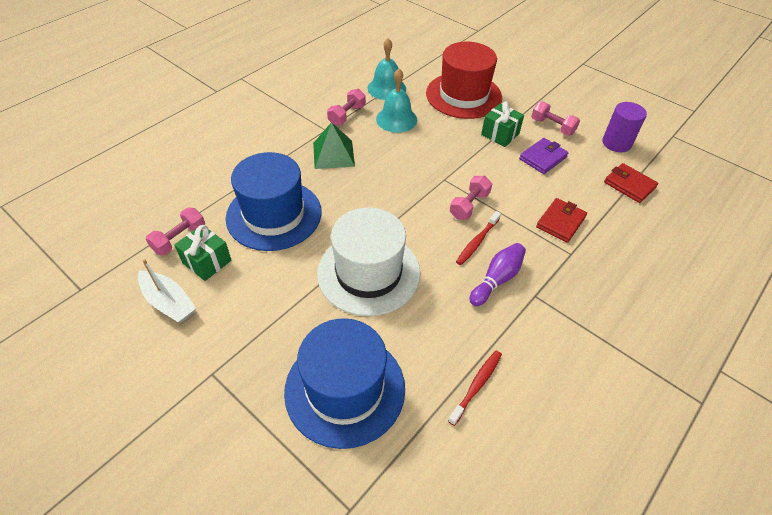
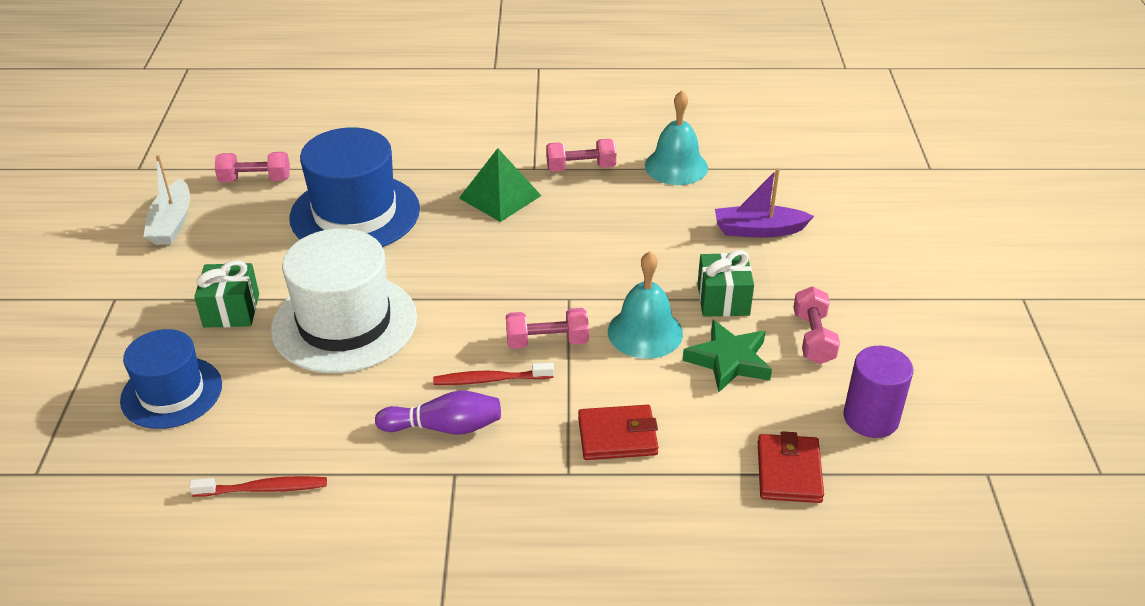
camera: 50 degrees right, 10 degrees down
(207, 261) = (244, 213): green gift -> green gift (231, 310)
(345, 389) = (171, 392): blue hat -> blue hat, size x0.64
(396, 119) = (627, 205): turquoise bell -> turquoise bell (645, 332)
(463, 95) = (758, 230): red hat -> purple boat
(543, 158) = (729, 361): purple wallet -> green star

